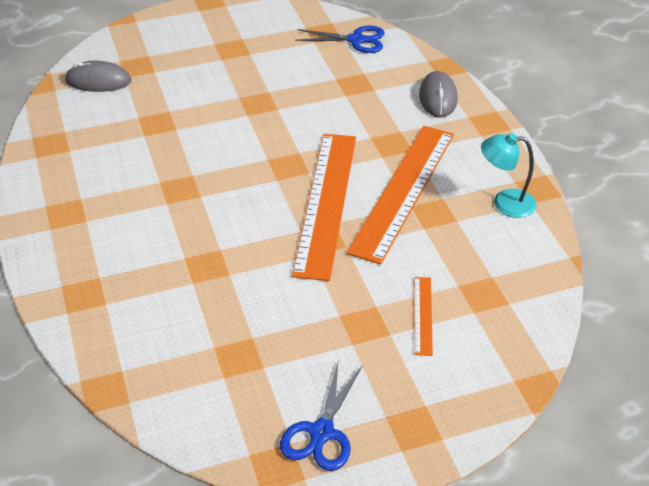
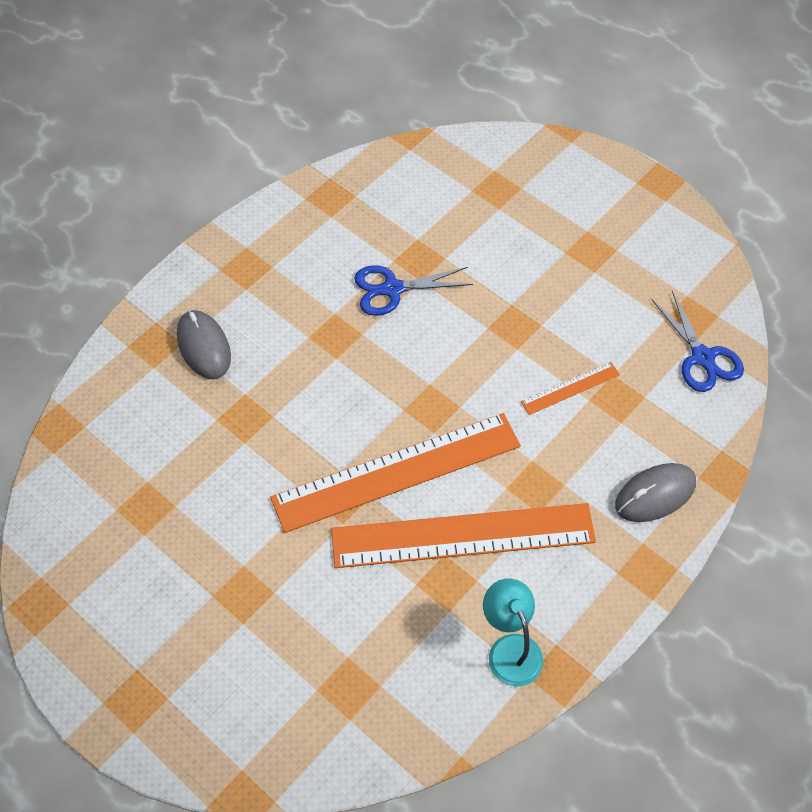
camera: 60 degrees right, 15 degrees up
(98, 81) = (448, 173): grey mouse -> grey mouse (204, 346)
(321, 433) = (91, 623): blue scissors -> blue scissors (392, 289)
(423, 315) = (285, 642): orange ruler -> orange ruler (570, 388)

